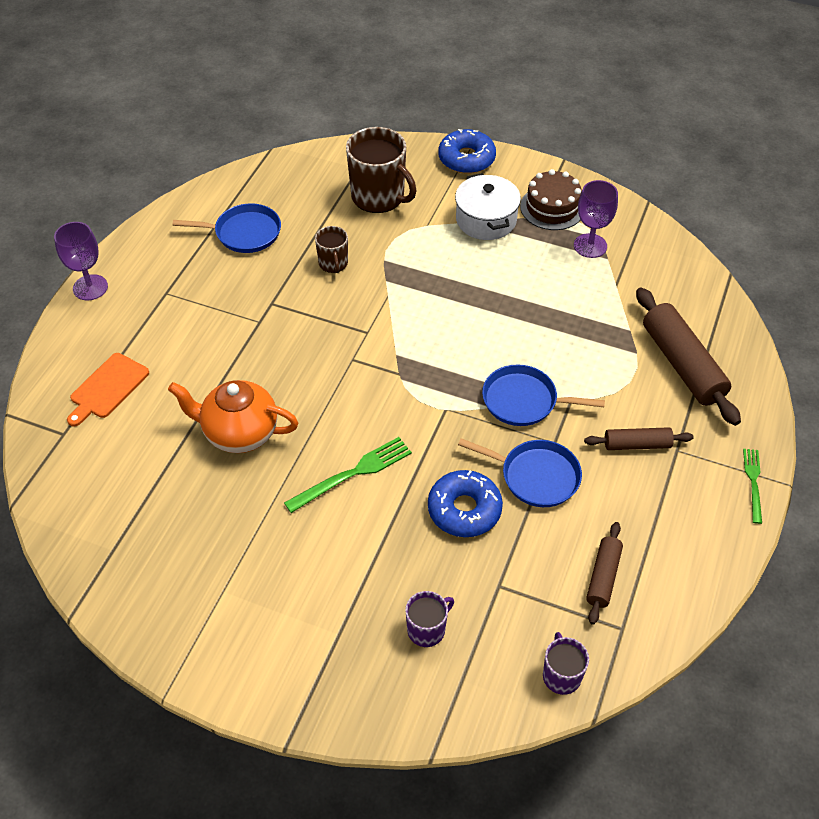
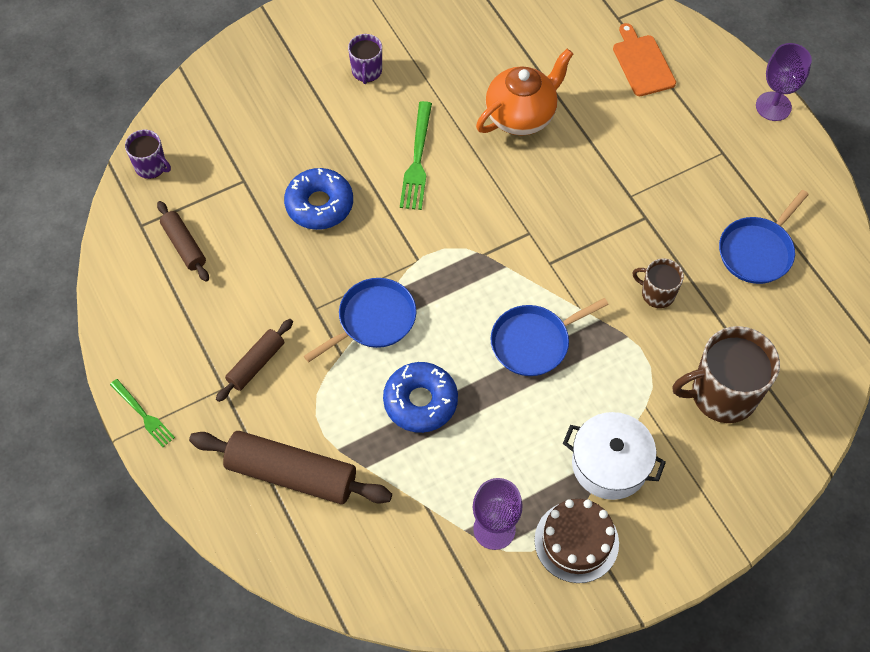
camera: 130 degrees right, 10 degrees up
(427, 629) = (257, 119): purple mug -> purple mug (366, 71)
(466, 159) = (719, 521): blue donut -> blue donut (420, 401)
(536, 476) = (300, 271): blue pan -> blue pan (533, 342)

